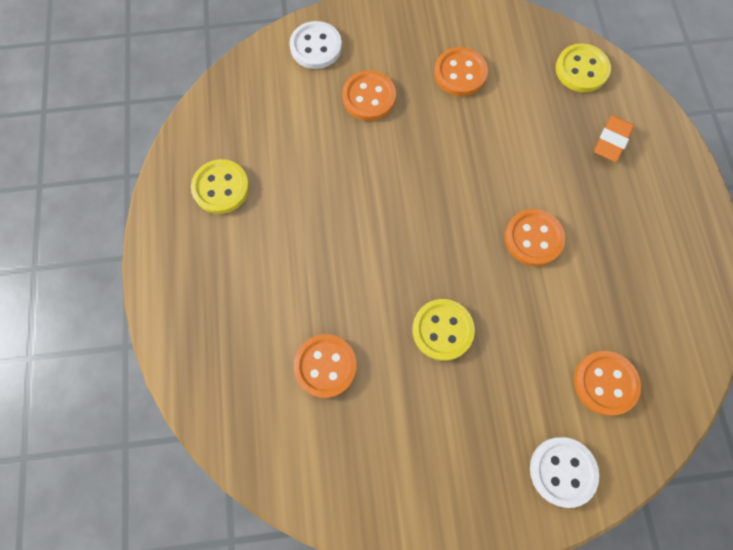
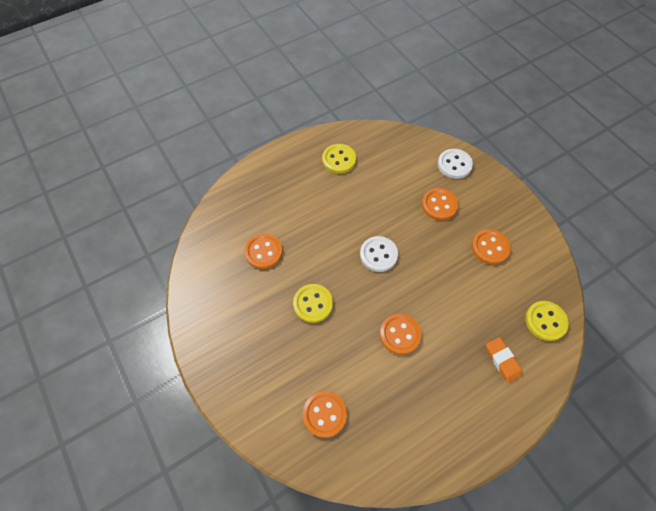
camera: 65 degrees right, 10 degrees down
(562, 471) = (257, 406): white button -> white button (378, 254)
(611, 141) = (502, 360): orange eraser -> orange eraser turned 60 degrees clockwise

